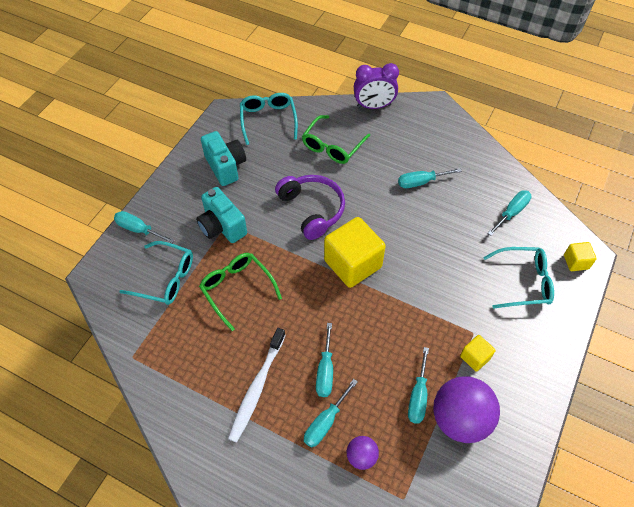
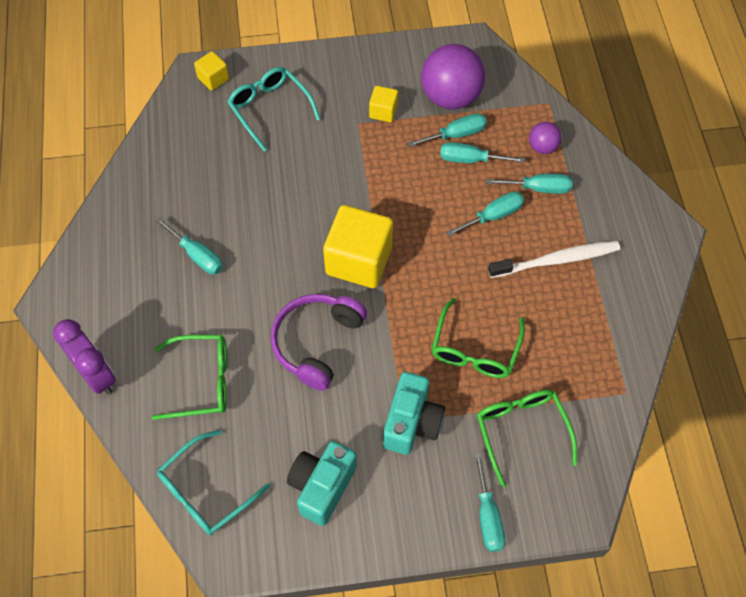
camera: 125 degrees left, 5 degrees up
(166, 279) = (521, 431): turquoise glasses -> green glasses
(511, 212) = (184, 153): turquoise screwdriver -> turquoise screwdriver (470, 159)

